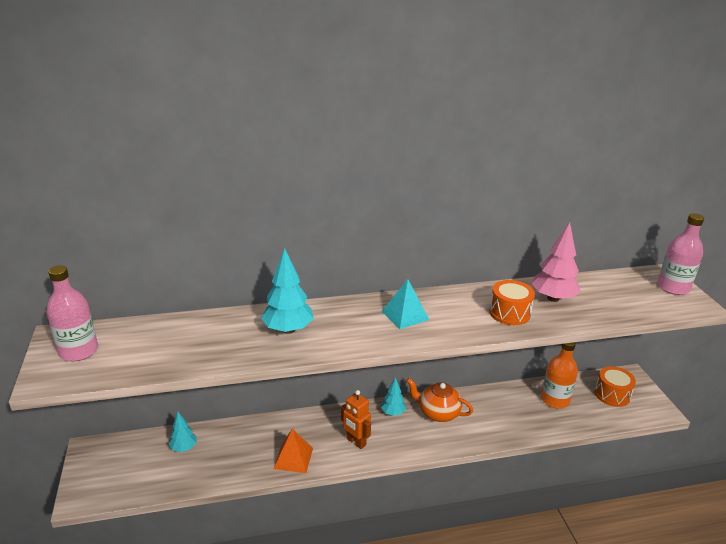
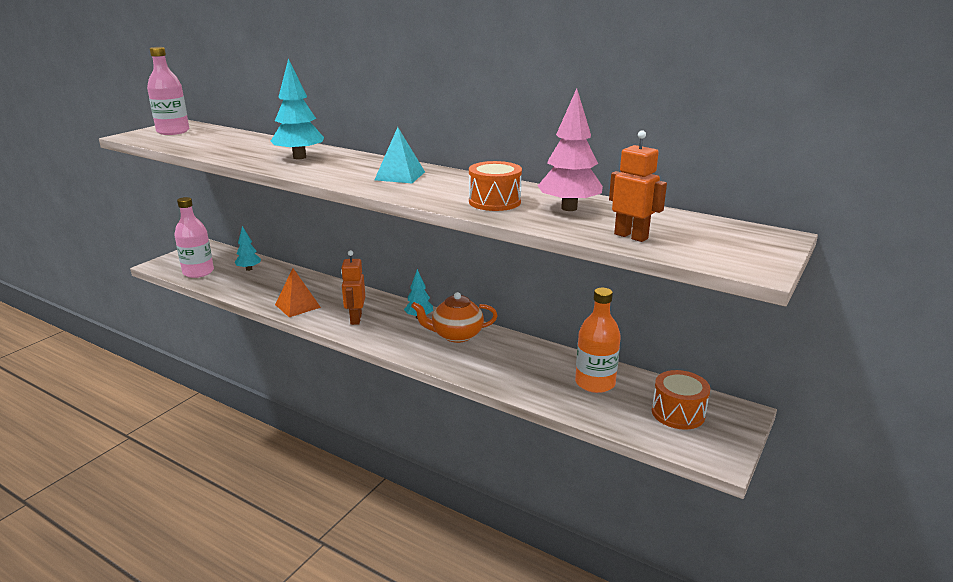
camera: 45 degrees right, 5 degrees down
(438, 413) = (456, 335): orange teapot -> orange teapot turned 75 degrees counterclockwise
(620, 308) = (631, 236): none -> orange robot
(673, 287) = (758, 247): pink bottle -> pink bottle (198, 272)

